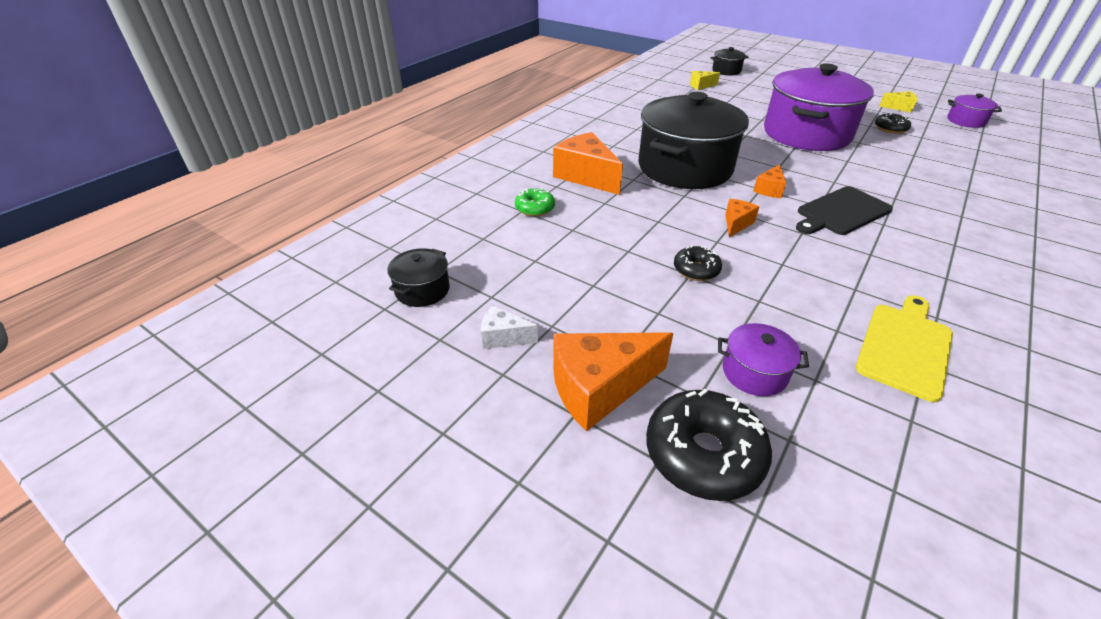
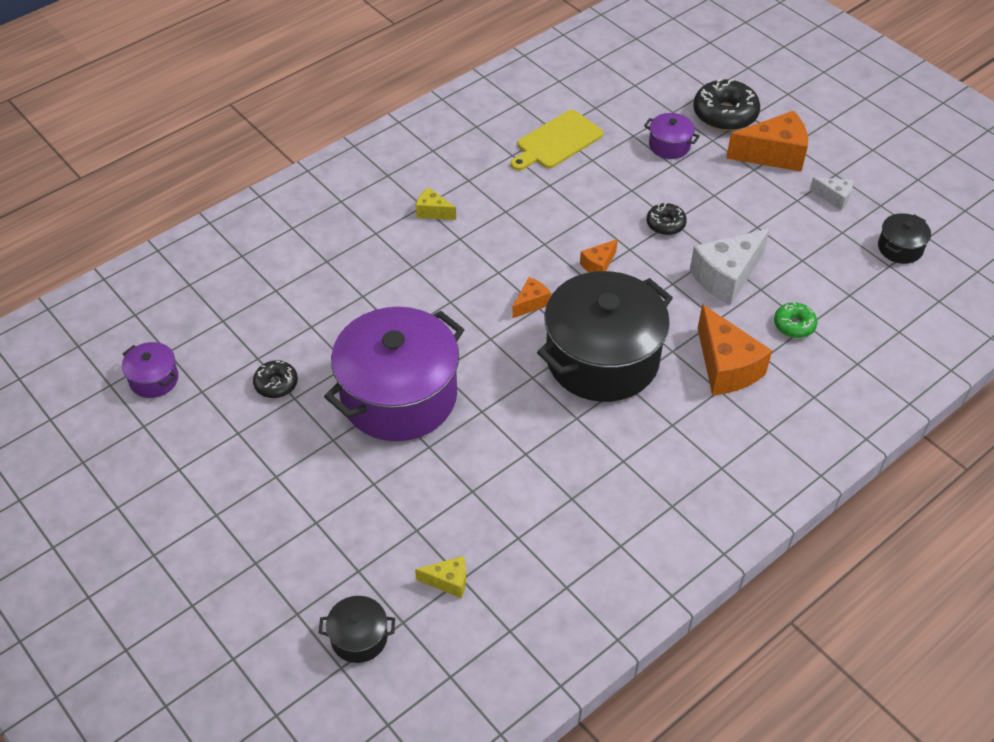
camera: 165 degrees left, 10 degrees up
(609, 234) = (726, 277): none -> white cheese
(841, 212) = (485, 259): black cutting board -> none
(899, 107) = (199, 434): yellow cheese -> yellow cheese (433, 212)

